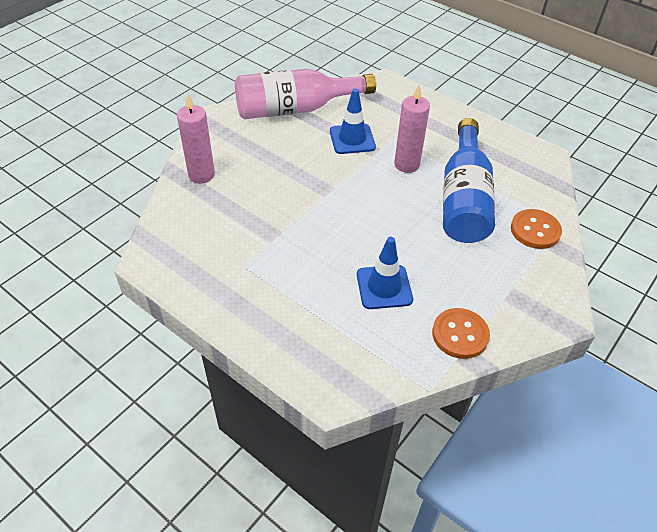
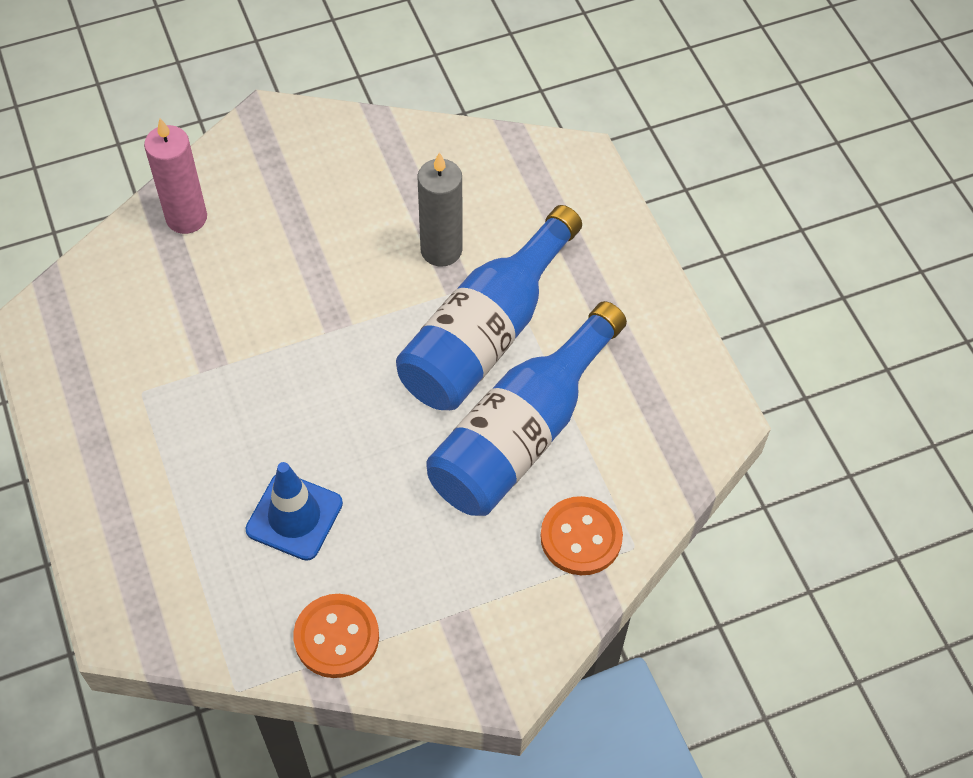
camera: 30 degrees right, 10 degrees up
(296, 109) = (400, 156): pink bottle -> none
(352, 139) = (441, 250): blue traffic cone -> grey candle
(407, 164) = (486, 333): pink candle -> blue bottle

